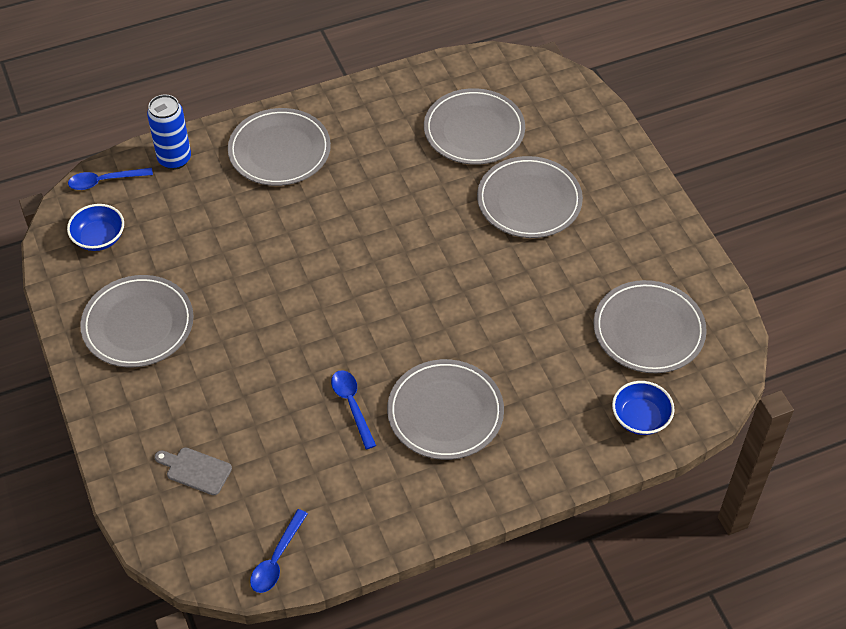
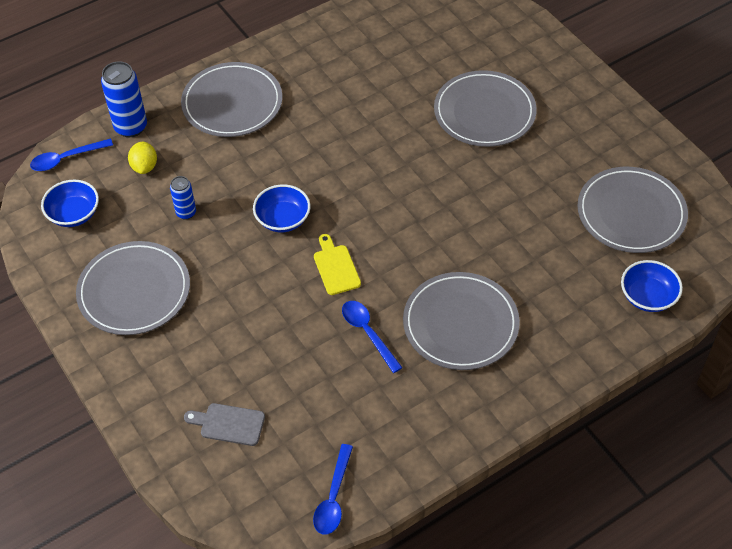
camera: 10 degrees left, 0 degrees up
(178, 201) = (144, 166): none -> yellow lemon
(206, 255) = (186, 213): none -> blue can
(299, 277) = (283, 219): none -> blue bowl
(338, 334) = (335, 267): none -> yellow cutting board
(474, 130) = (414, 56): grey plate -> none

